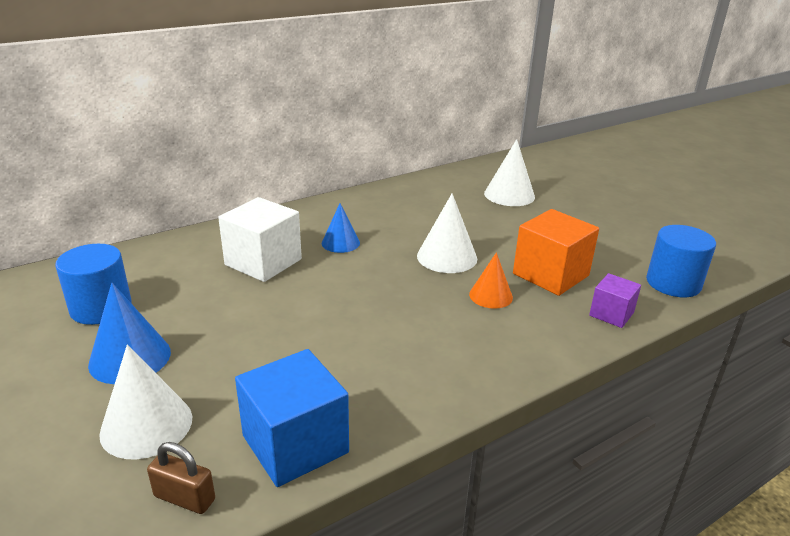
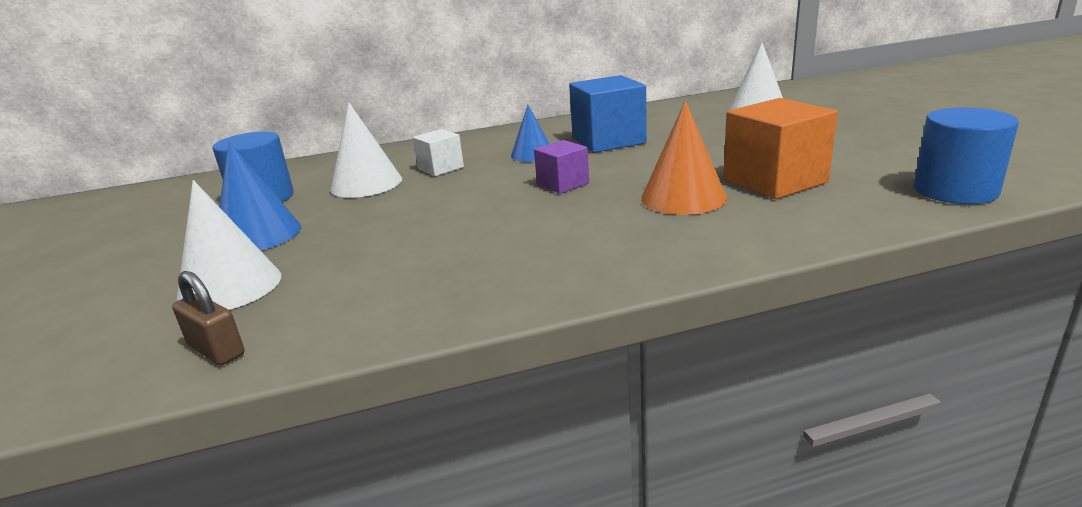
camera: 20 degrees right, 5 degrees down
(263, 262) = (441, 168): white cube -> white cube, size x0.57
(295, 444) = (364, 314): blue cube -> blue cube (608, 141)
(447, 257) = (648, 165): white cone -> white cone (366, 184)
(491, 296) = (683, 197): orange cone -> orange cone, size x1.53
(611, 314) = (844, 217): purple cube -> purple cube (563, 184)

